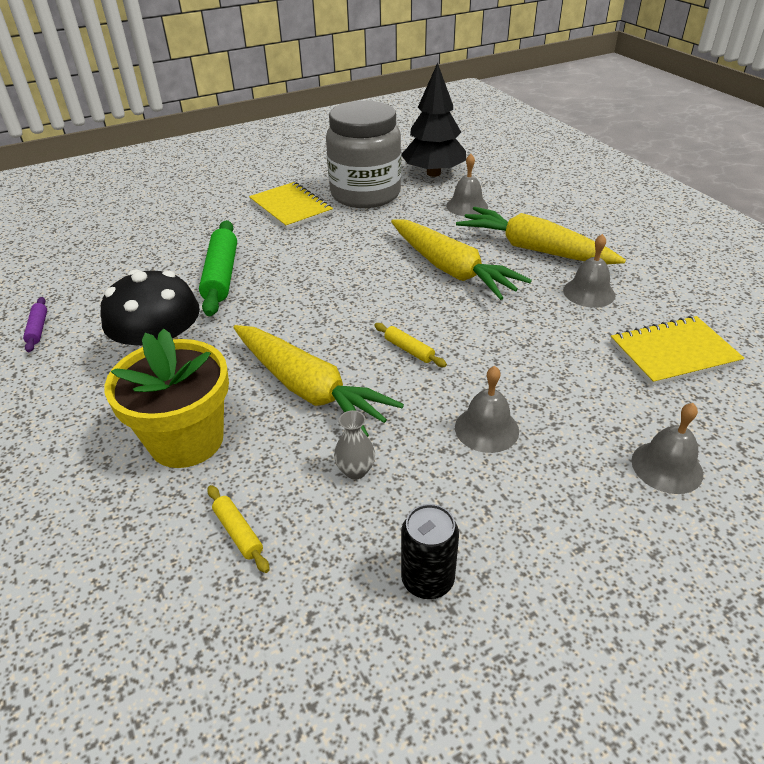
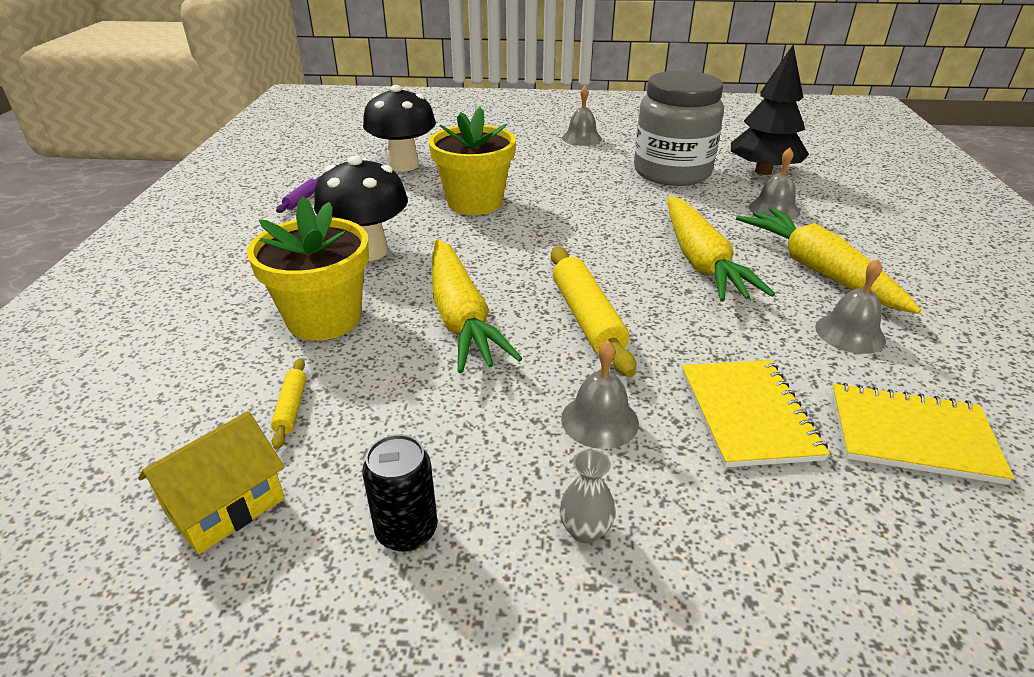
camera: 30 degrees right, 5 degrees down
(113, 257) = (404, 165): none -> black mushroom
(221, 275) = (475, 202): green rolling pin -> yellow flower pot
(265, 640) = (225, 506): none -> yellow house
(291, 207) = (588, 166): yellow notebook -> yellow notebook (748, 414)
(355, 470) = (435, 402): grey vase -> grey vase (585, 530)
(409, 350) = (587, 318): yellow rolling pin -> yellow rolling pin, size x2.04
(667, 467) = (785, 554): grey bell -> grey bell (581, 138)

